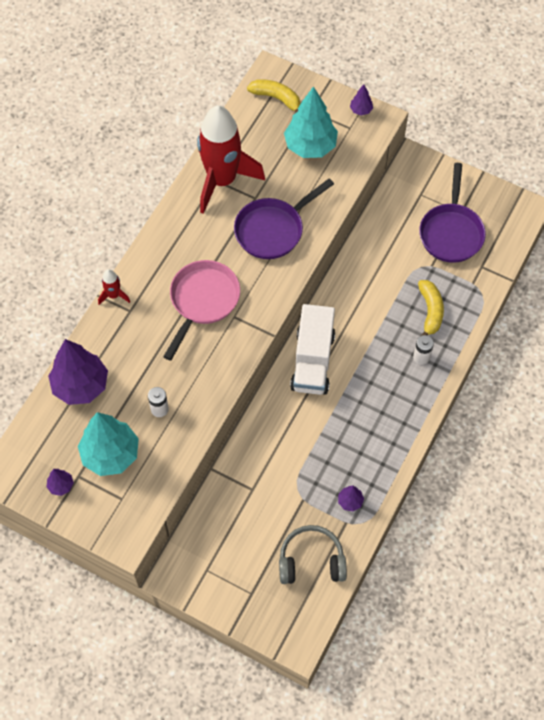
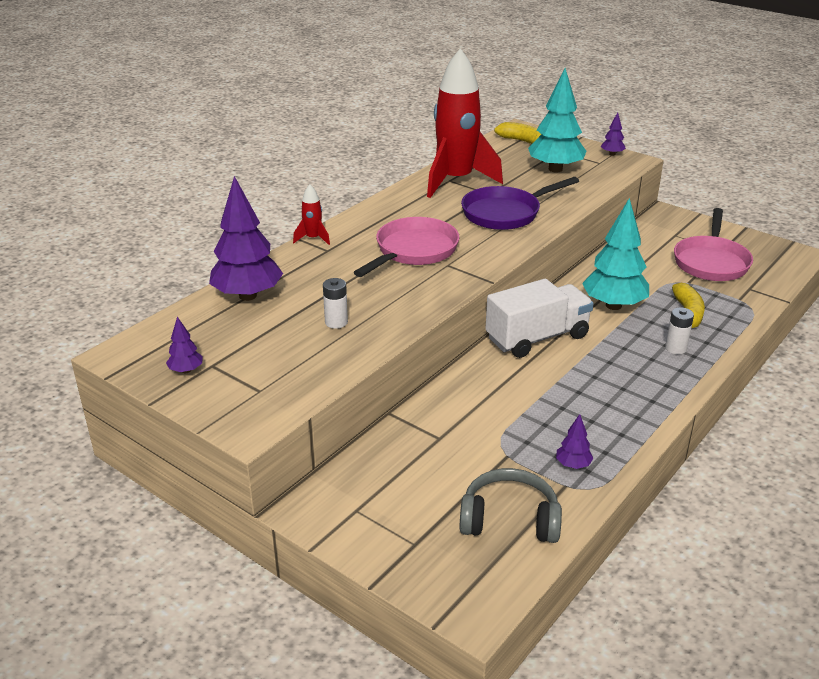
camera: 10 degrees right, 30 degrees down
(111, 454) = (261, 351): turquoise tree -> turquoise tree (613, 305)
(312, 361) = (537, 338): white truck -> white truck turned 135 degrees counterclockwise
(451, 232) = (711, 262): purple pan -> pink pan

